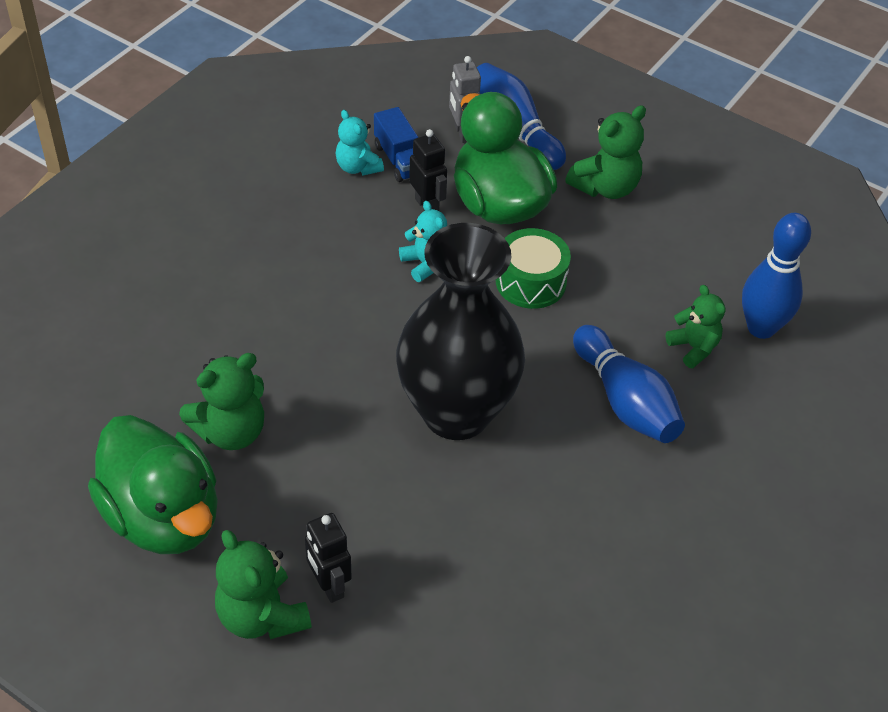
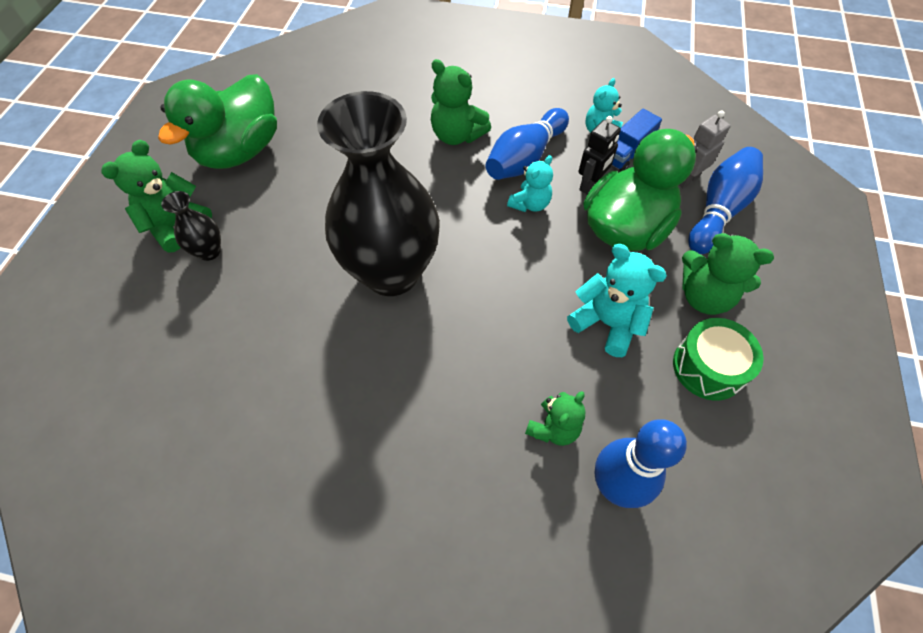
camera: 70 degrees right, 10 degrees up
(230, 431) = (320, 156): green teddy bear -> green teddy bear (457, 135)
(329, 586) = (209, 251): black robot -> black vase
(530, 282) = (554, 277): green drum -> green drum (708, 367)
(602, 265) = (607, 323): none -> turquoise teddy bear
(625, 401) = (460, 388): blue bowling pin -> blue bowling pin (525, 158)

